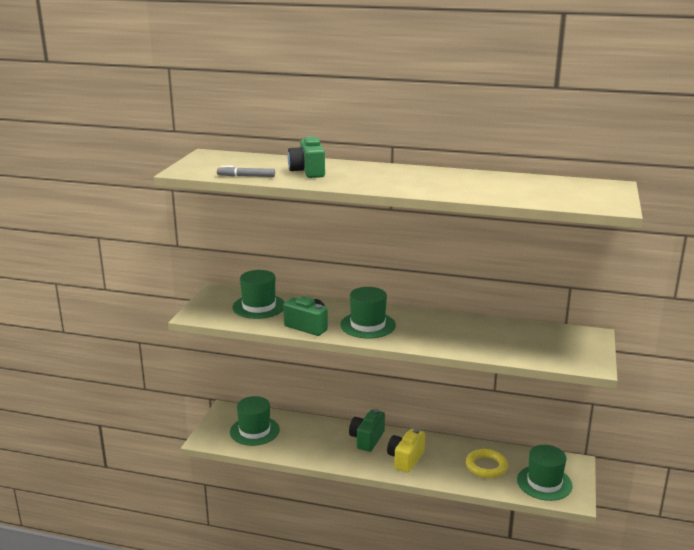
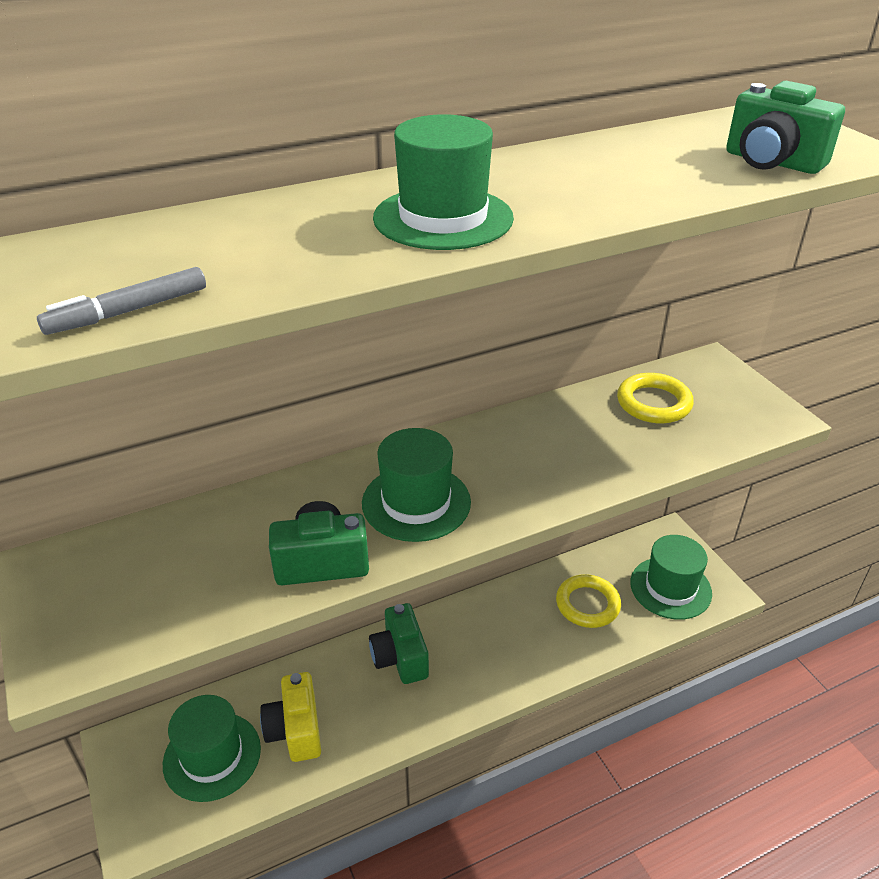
camera: 40 degrees left, 15 degrees up
(259, 306) = (174, 562): green hat -> green hat (443, 218)
(308, 171) = (255, 245): green camera -> green camera (772, 162)
(405, 459) = (484, 659): yellow camera -> yellow camera (295, 730)
(531, 336) = (653, 403): none -> yellow ring

